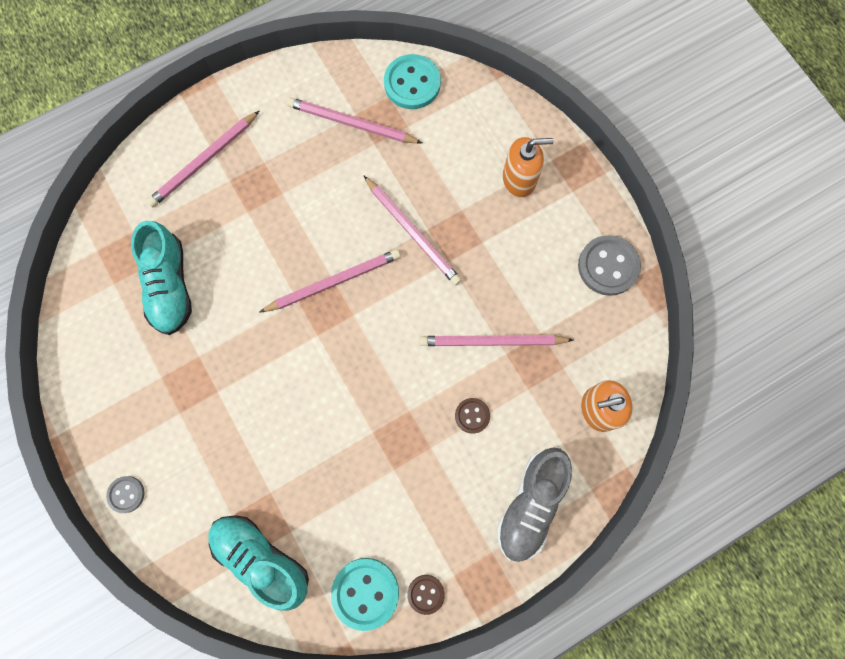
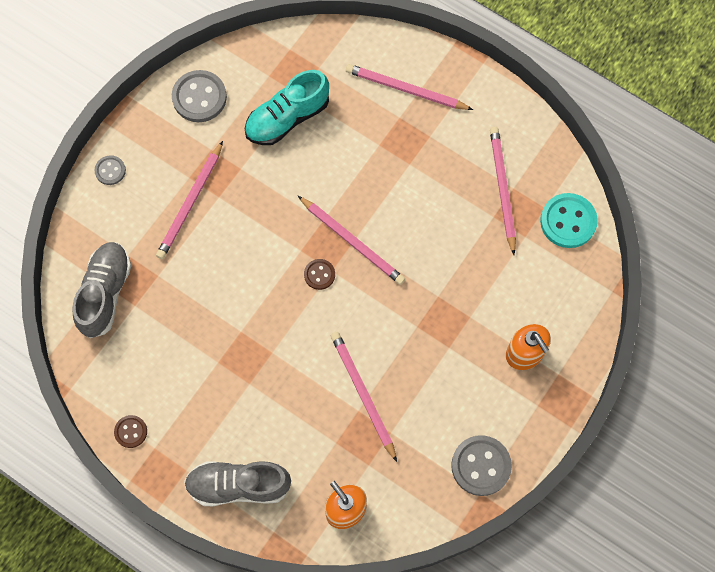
camera: 65 degrees right, 5 degrees down
(97, 364) = (199, 97): none -> grey button
(262, 558) = (105, 293): turquoise shoe -> grey shoe
(365, 593) = (112, 384): turquoise button -> none
(412, 232) = (428, 285): pink pencil -> pink pencil (190, 203)
(472, 415) = (291, 405): brown button -> brown button (319, 274)

